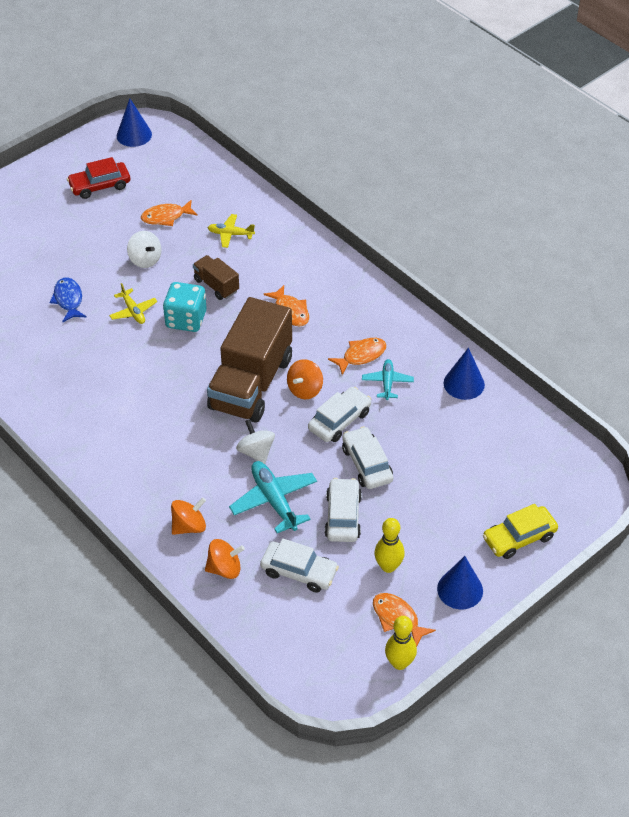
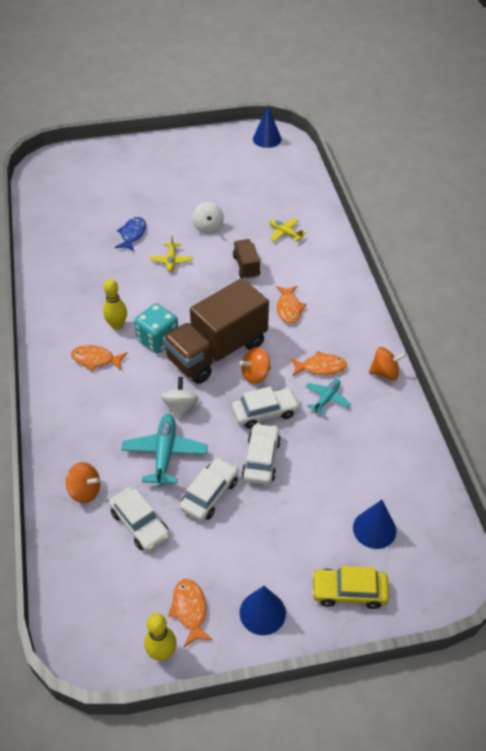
camera: 30 degrees right, 0 degrees up
(100, 186) = (216, 164): red car -> none
(166, 217) = (246, 203): orange fish -> orange fish (96, 359)
(186, 319) = (204, 282): turquoise dice -> turquoise dice (158, 340)
(189, 526) = (85, 442): orange spinning top -> orange spinning top (385, 373)
(388, 566) = (215, 558): yellow bowling pin -> yellow bowling pin (117, 325)
(464, 383) = (392, 428): blue cone -> blue cone (374, 529)

